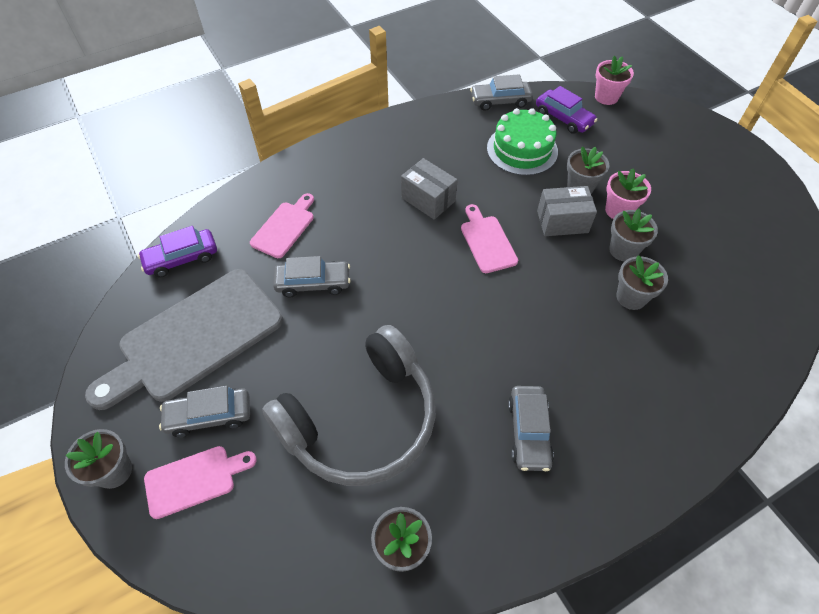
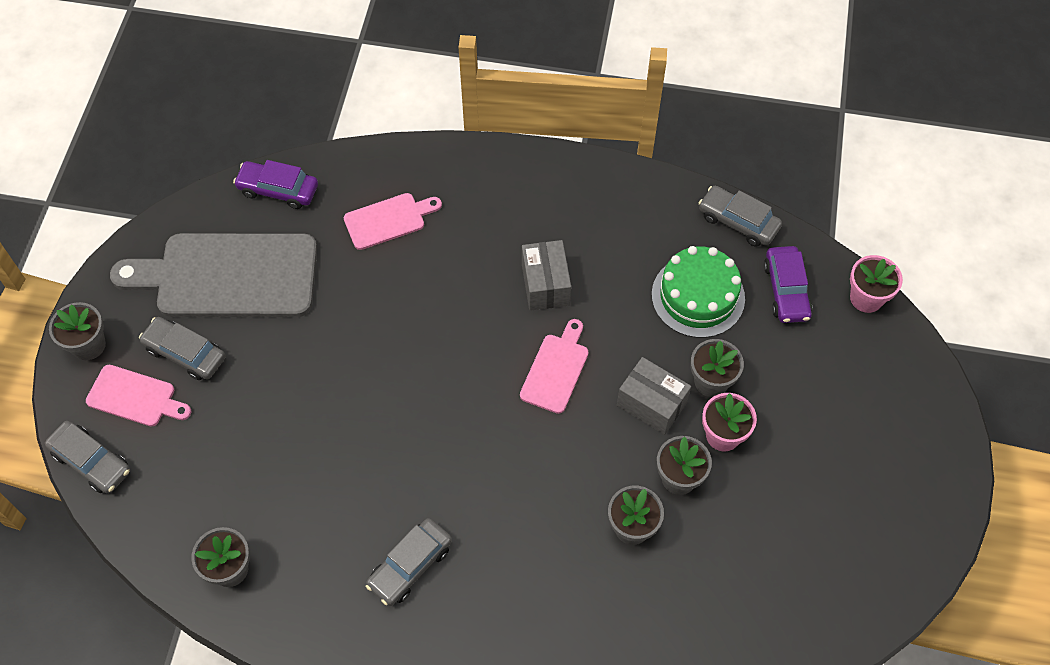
camera: 40 degrees right, 5 degrees up
(313, 283) = (363, 295): grey car -> grey car (91, 462)
(361, 420) = (291, 448): grey headphones -> none

